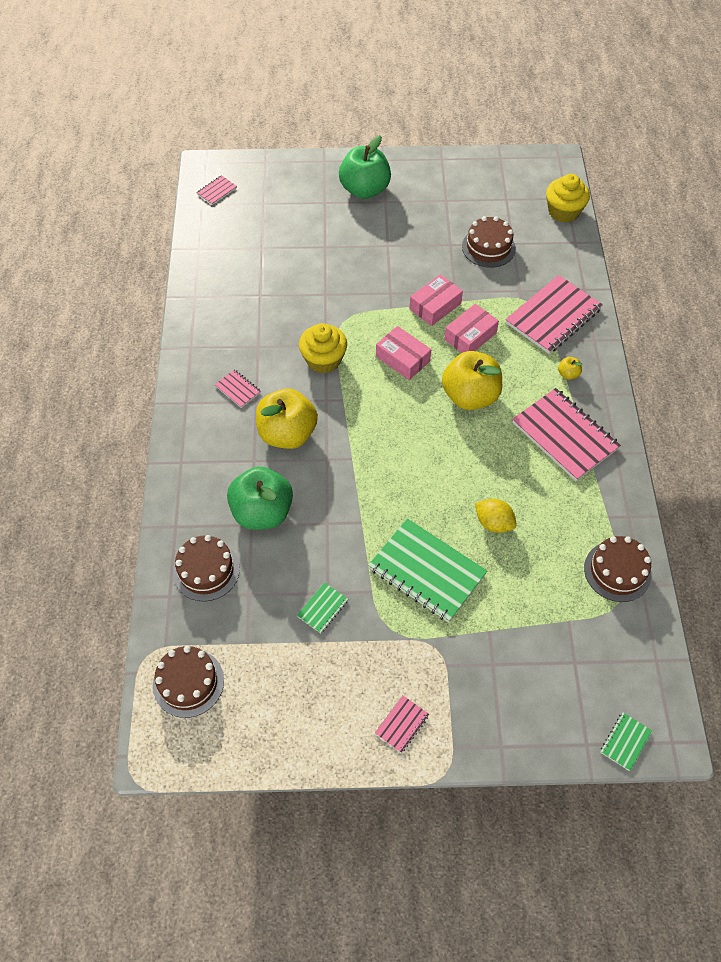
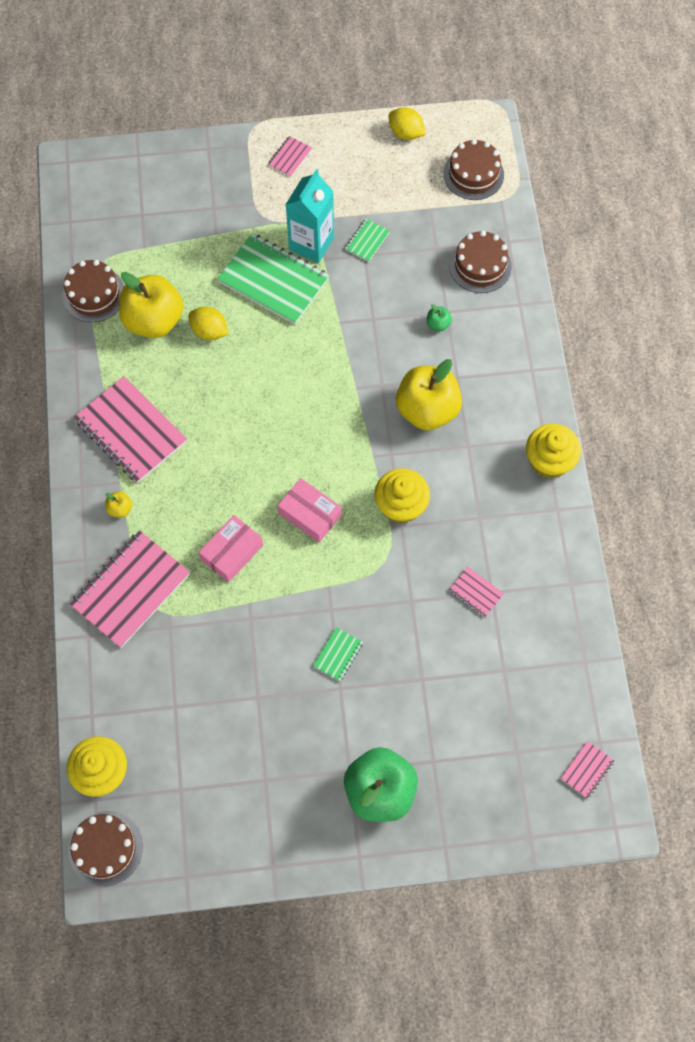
camera: 175 degrees right, 10 degrees up
(187, 384) = (549, 460): none -> yellow cupcake
(238, 389) = (491, 459): pink notebook -> pink notebook (476, 592)
(257, 747) = (406, 133): none -> yellow lemon
(262, 512) = (438, 324): green apple -> green apple, size x0.40
(384, 610) = (311, 243): none -> turquoise carton
(435, 306) = (274, 593): pink box -> none
(470, 396) = (232, 471): yellow apple -> yellow apple (154, 320)
(488, 247) = (207, 696): brown cake -> brown cake (105, 848)
(625, 742) = (106, 159): green notebook -> green notebook (338, 654)

